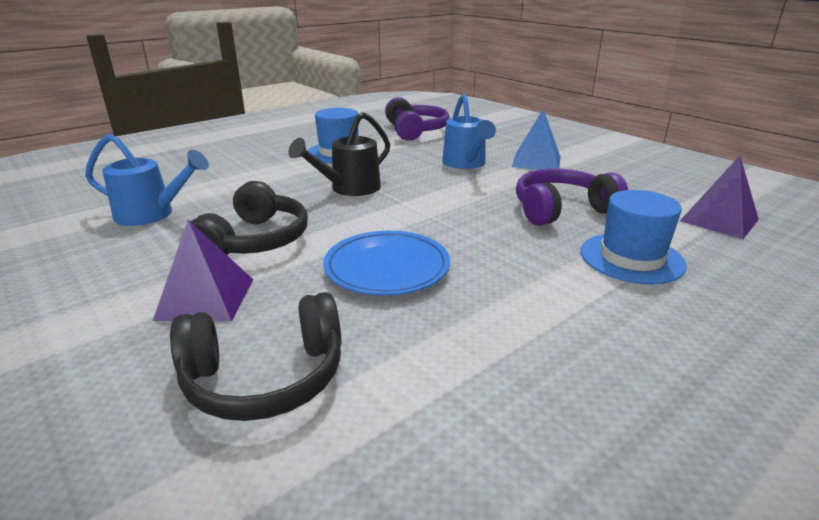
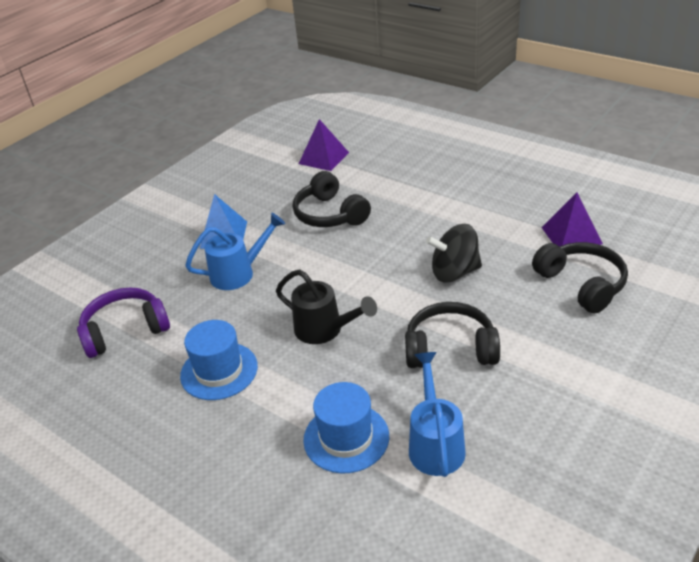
camera: 100 degrees left, 10 degrees up
(205, 298) = (535, 338): purple pyramid -> purple pyramid (571, 235)
(387, 268) = (454, 272): blue plate -> black spinning top
(561, 210) = (330, 214): purple headphones -> black headphones
(631, 258) = (392, 186): blue hat -> blue hat (346, 438)

